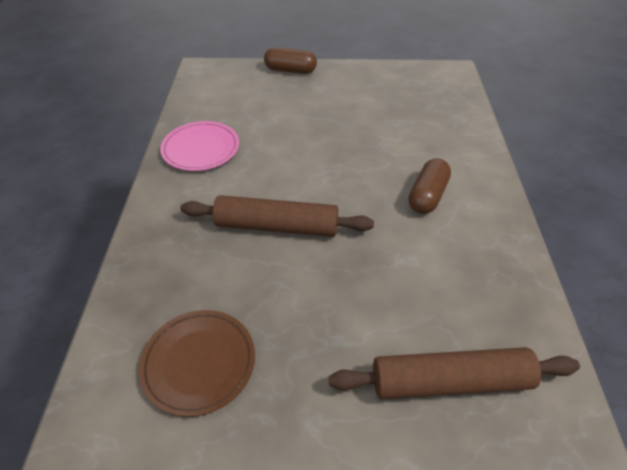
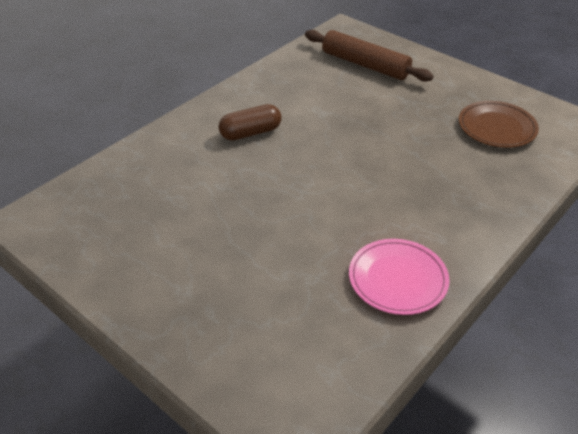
camera: 140 degrees left, 5 degrees down
(276, 226) = (386, 170): brown rolling pin -> none
(290, 70) = (182, 343): brown capsule -> none

